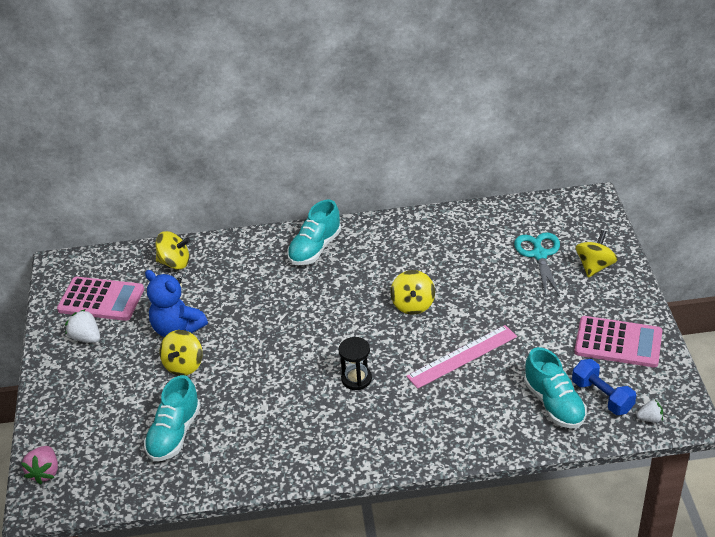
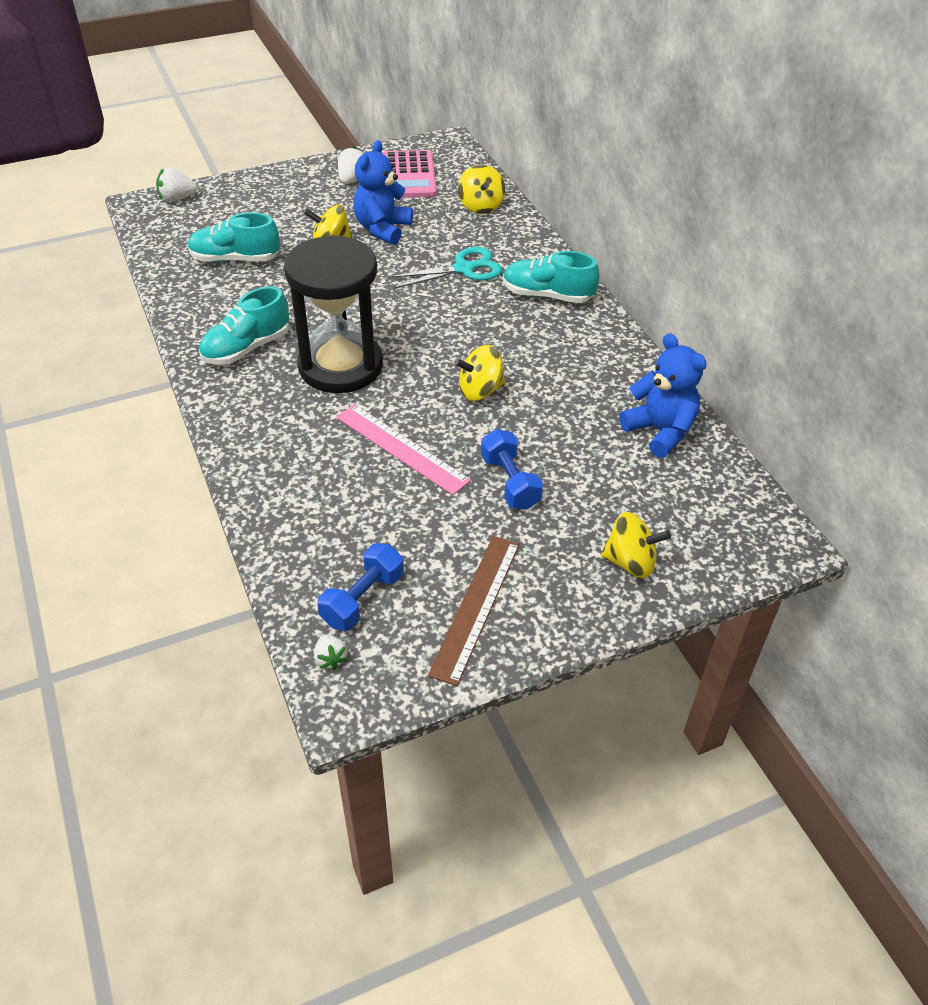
camera: 70 degrees right, 5 degrees up
(45, 472) = (177, 199): pink strawberry -> white strawberry
(356, 379) = (340, 366): black hourglass -> black hourglass, size x2.27
(482, 226) = (660, 431): none -> blue teddy bear
(511, 306) = (510, 482): none -> blue dumbbell
(539, 255) = (628, 497): turquoise scissors -> turquoise scissors (463, 269)
(554, 404) = (337, 548): turquoise shoe -> turquoise shoe (246, 348)
(618, 342) = (475, 607): pink calculator -> brown ruler

